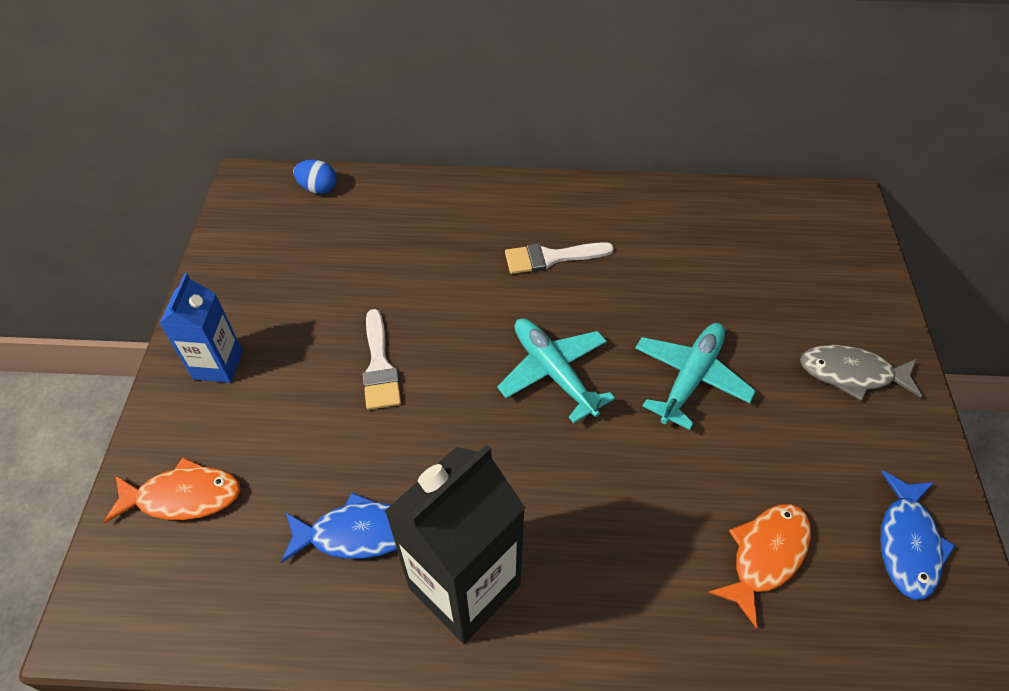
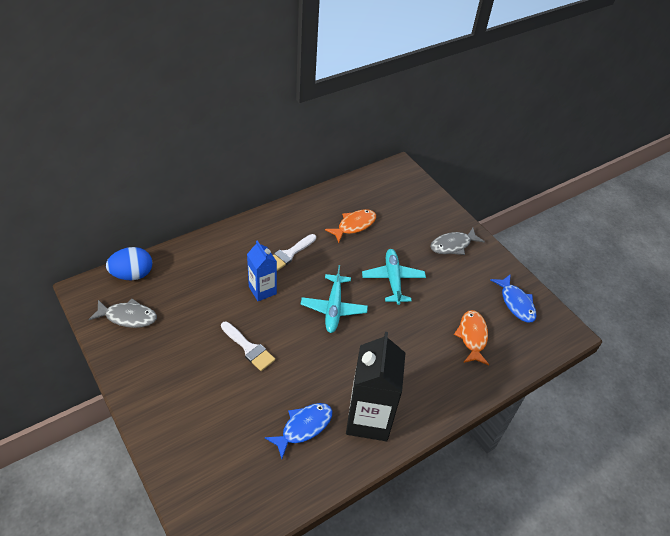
camera: 40 degrees left, 5 degrees down
(183, 497) = (203, 463): orange fish -> orange fish (354, 225)
(218, 365) = (161, 393): blue carton -> blue carton (262, 290)
(266, 241) = (128, 317): none -> grey fish
(318, 188) = (132, 274): blue egg -> blue egg, size x1.57
(554, 373) = (333, 308): turquoise plane -> turquoise plane turned 105 degrees counterclockwise

